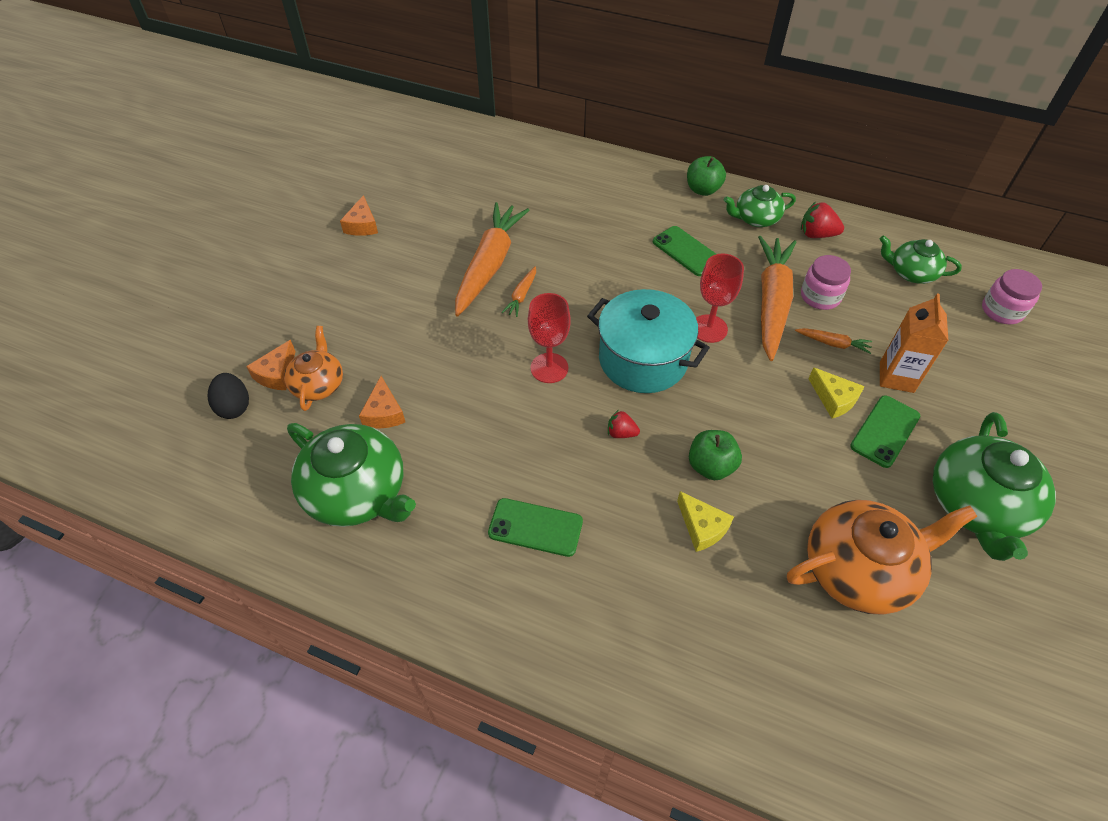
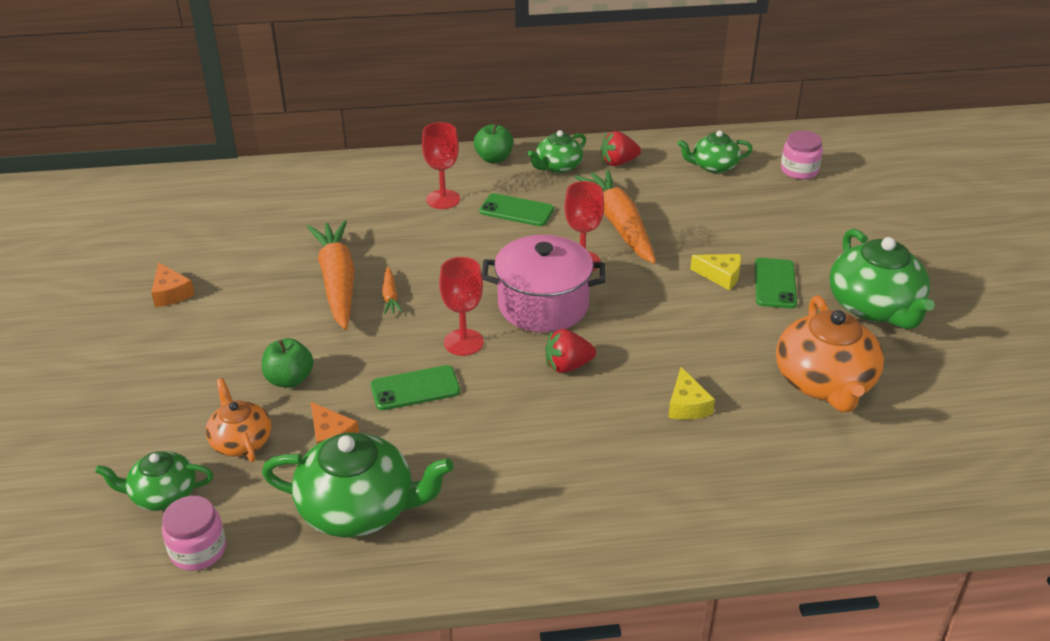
camera: 30 degrees left, 15 degrees down
(234, 406) = (163, 495): black egg -> green teapot
(277, 374) = (186, 450): orange cheese -> none
(535, 527) = (549, 464): green phone -> green phone (415, 388)
(621, 433) = (567, 366): red strawberry -> red strawberry, size x1.57
(630, 216) = (443, 199): none -> red goblet
(643, 359) = (543, 305): turquoise pot -> pink pot
(702, 527) = (687, 405): yellow cheese -> yellow cheese turned 60 degrees clockwise
(711, 466) = (660, 360): green apple -> green apple (289, 380)
(820, 296) = (655, 207): pink jar -> pink jar (198, 550)
(833, 343) = (691, 237): orange carrot -> none
(859, 569) = (824, 383): orange teapot -> orange teapot turned 135 degrees clockwise
(896, 377) = (756, 243): orange carton -> none

